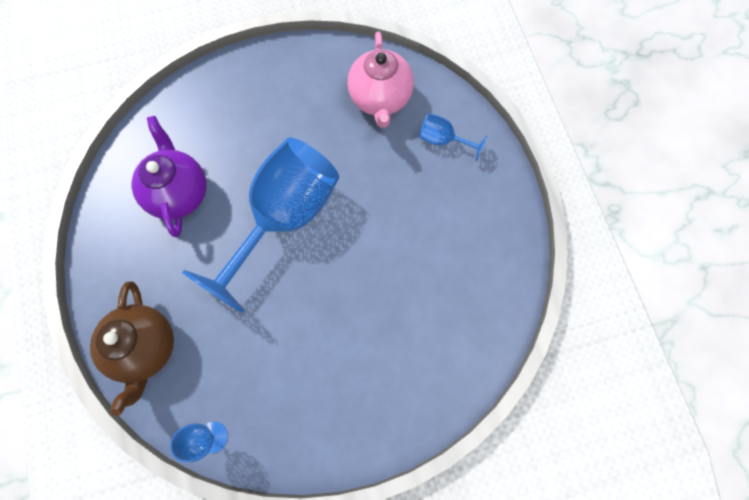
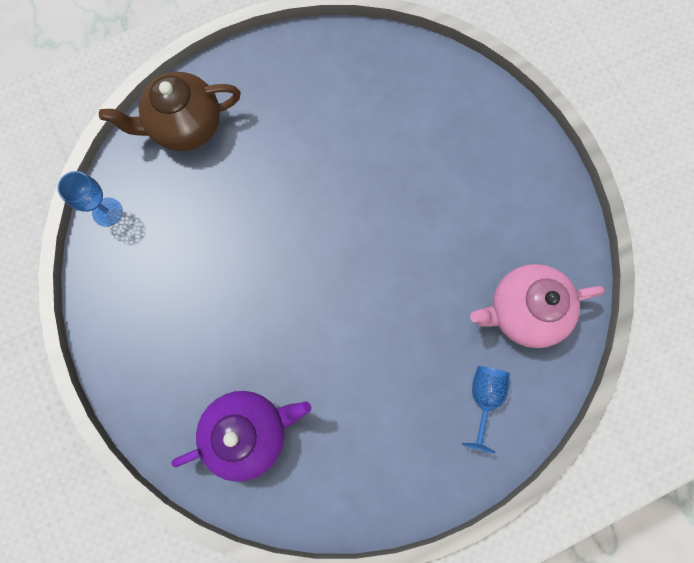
camera: 80 degrees right, 5 degrees up
(179, 193) = (356, 113): purple teapot -> purple teapot (249, 432)
(284, 218) = (347, 230): blue goblet -> none

